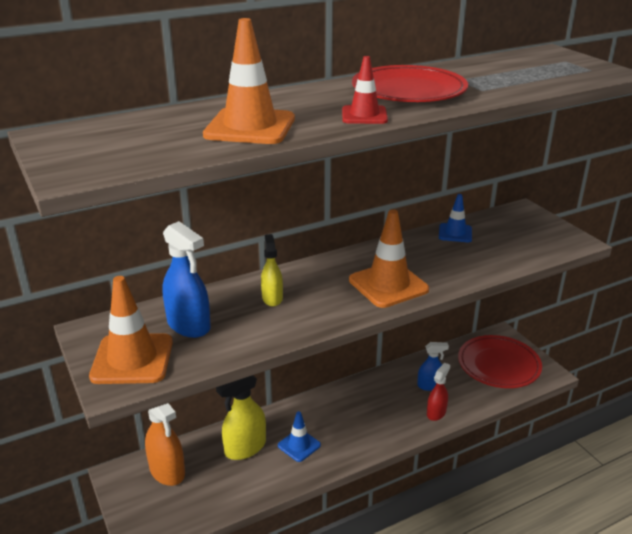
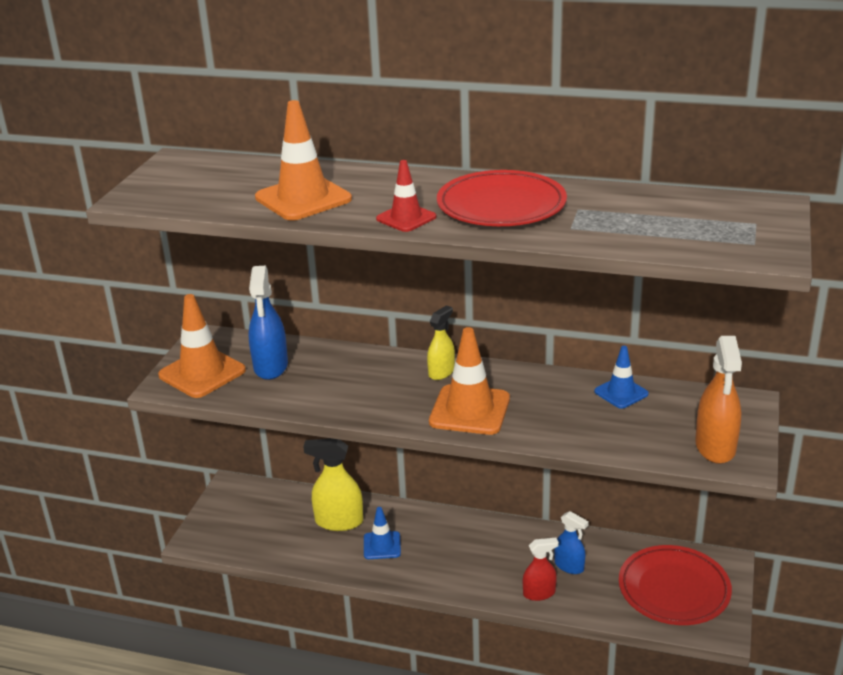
camera: 45 degrees right, 0 degrees up
(167, 471) = (264, 504): orange spray bottle -> orange spray bottle (715, 447)
(272, 298) = (359, 375): yellow spray bottle -> yellow spray bottle (441, 372)

